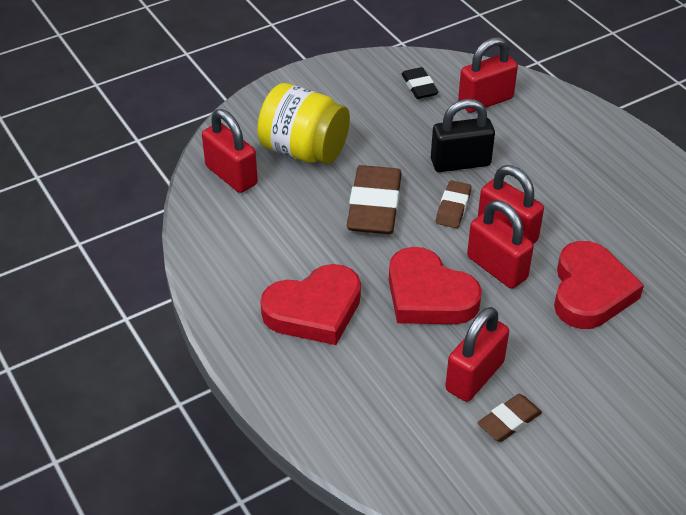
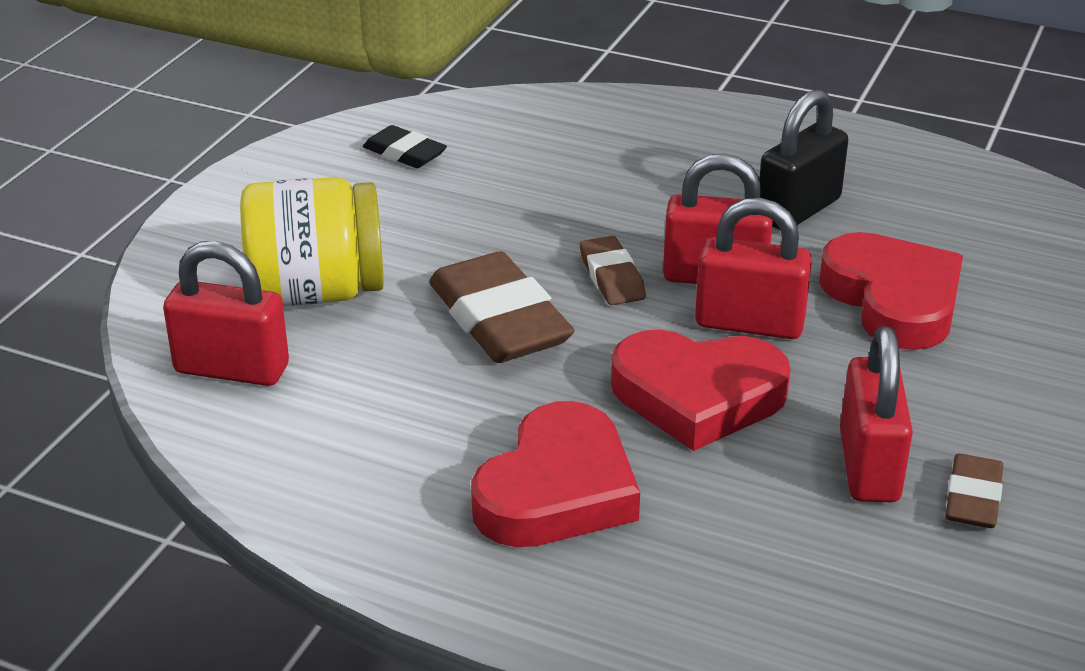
camera: 35 degrees left, 10 degrees down
(460, 163) = (562, 221): black padlock -> black padlock (798, 210)
(485, 101) = (515, 138): red padlock -> none

